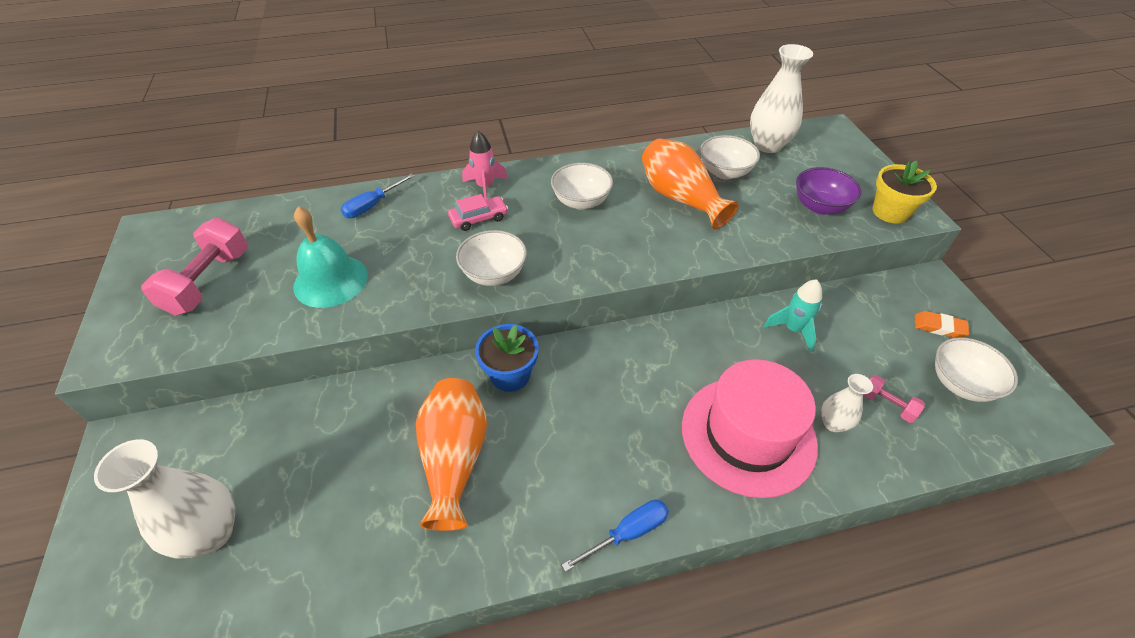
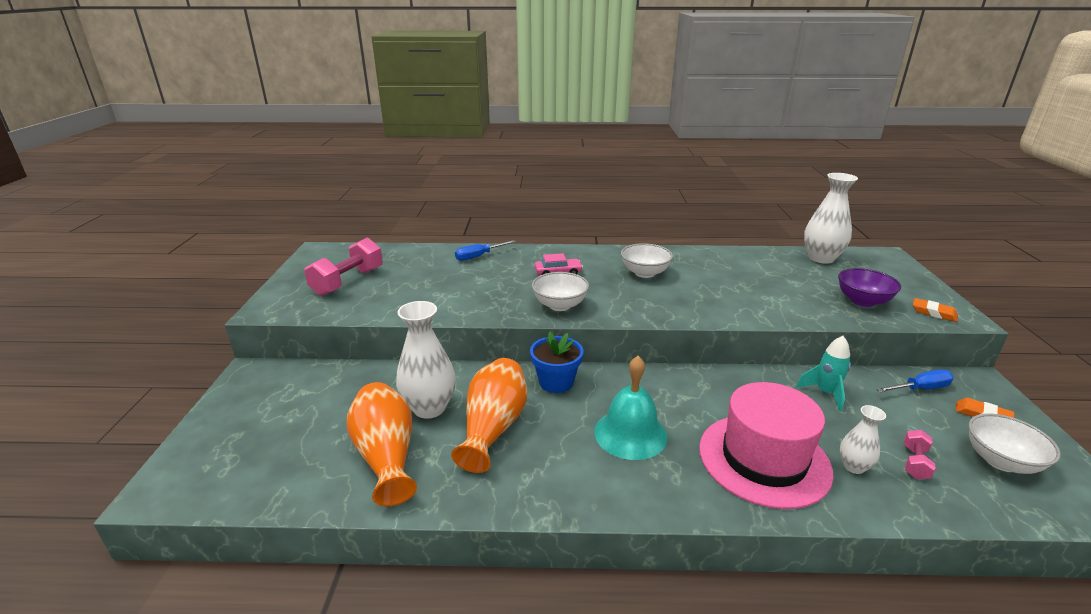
camera: 15 degrees right, 20 degrees down
(211, 533) = (292, 436): white vase -> white vase (429, 408)
(330, 280) = (433, 292): turquoise bell -> turquoise bell (630, 433)
(485, 187) = (569, 256): pink rocket -> none
(628, 533) = (630, 506): blue screwdriver -> blue screwdriver (920, 389)
(680, 198) = (732, 281): orange vase -> orange vase (386, 456)
(724, 172) = (776, 270): white bowl -> none
(887, 405) = (914, 463): pink dumbbell -> pink dumbbell turned 60 degrees clockwise
(890, 212) = (933, 313): yellow flower pot -> orange eraser

